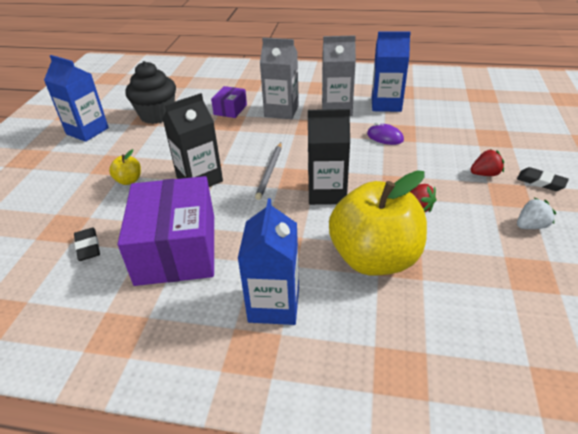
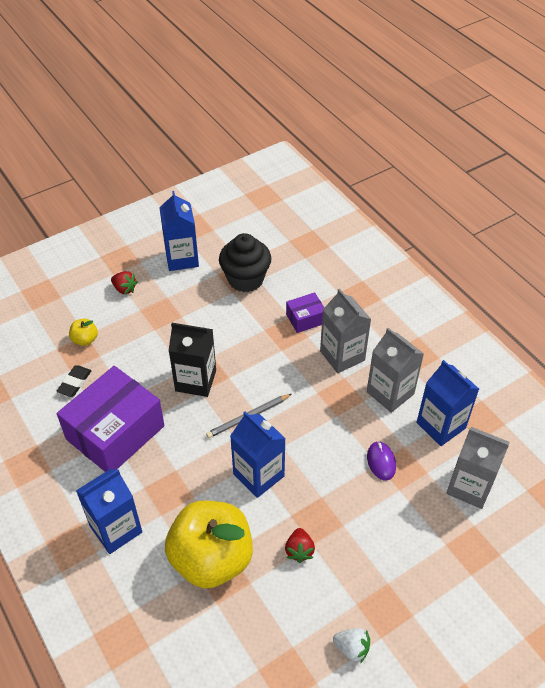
camera: 45 degrees right, 10 degrees up
(129, 180) = (153, 340): yellow apple -> yellow apple (85, 340)
(327, 193) = (258, 475): black carton -> blue carton
(444, 116) = (469, 486): none -> grey carton
(485, 174) = (398, 574): red strawberry -> red strawberry (124, 289)
(541, 182) = (430, 626): black eraser -> none

